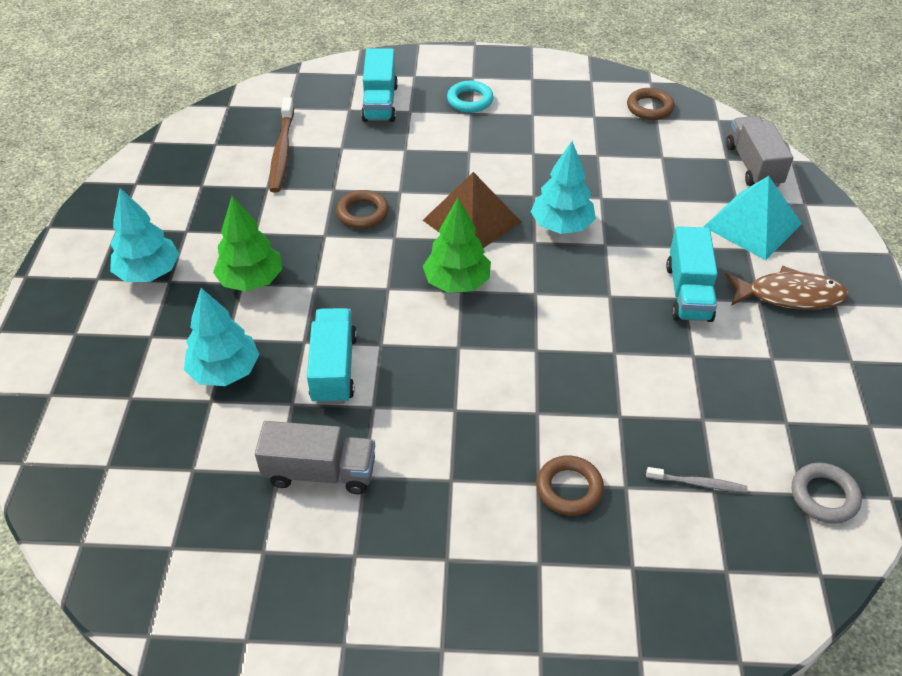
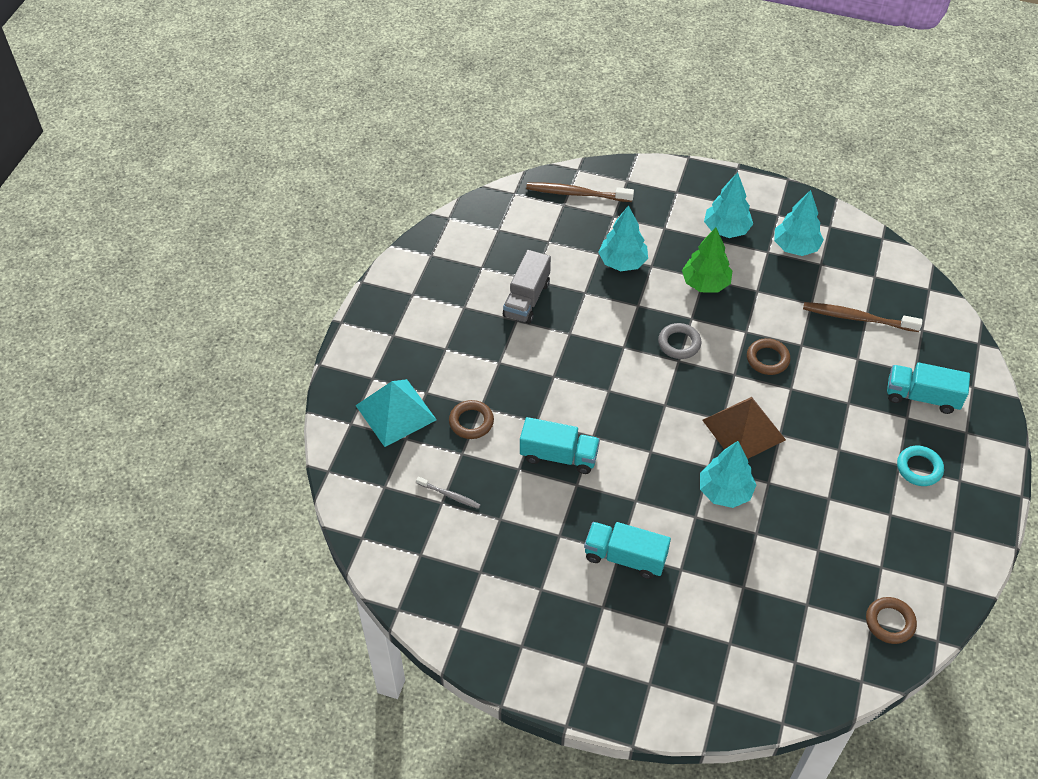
camera: 105 degrees right, 5 degrees up
(81, 454) = (576, 194): none -> brown toothbrush
(174, 208) = (795, 247): none -> turquoise tree
(334, 369) = (608, 318): turquoise truck -> turquoise truck (559, 456)
(457, 282) = (674, 404): green tree -> none
(698, 483) = (450, 495): grey toothbrush -> grey toothbrush turned 90 degrees counterclockwise
(752, 225) = (695, 642): turquoise pyramid -> turquoise pyramid (396, 412)
(753, 166) = (780, 681): grey truck -> none
(789, 295) = (602, 633): brown fish -> none
(824, 496) = (414, 566): grey ring -> grey ring (679, 343)

